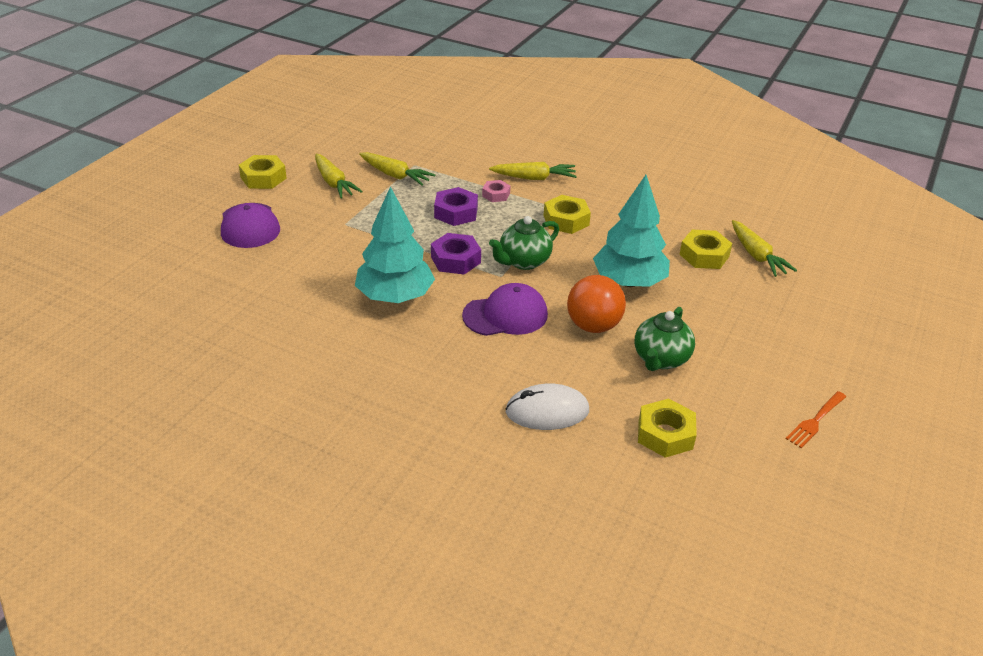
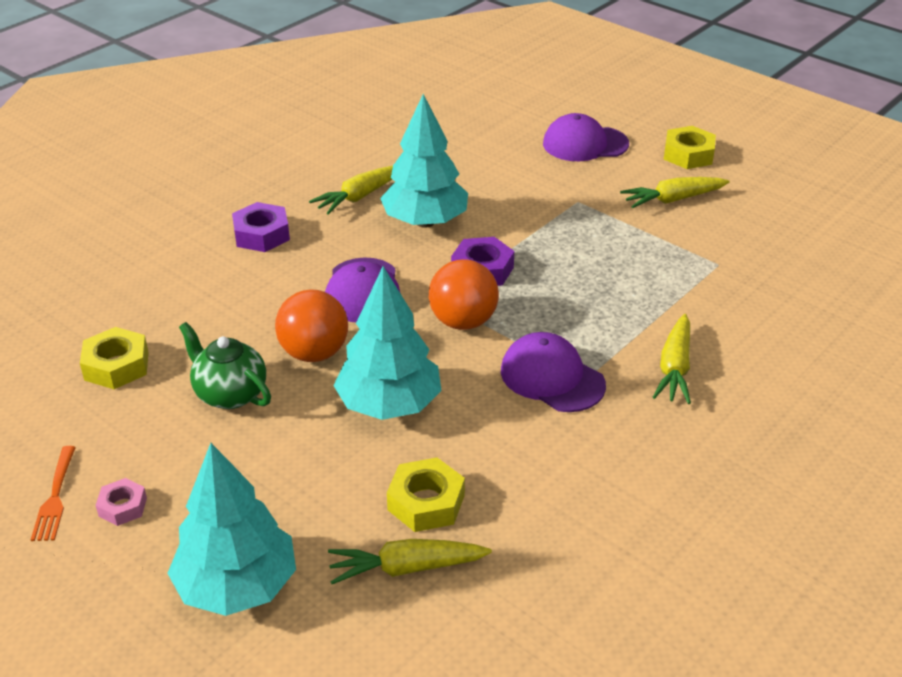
camera: 105 degrees right, 0 degrees up
(395, 175) = (689, 245): yellow carrot -> yellow carrot (359, 196)
(456, 212) = (589, 283): purple nut -> purple nut (261, 234)
(496, 195) = (630, 324): pink nut -> pink nut (122, 507)
(523, 261) = (463, 321): green teapot -> orange ball
(547, 411) = (198, 293): white mouse -> none
(566, 220) = (552, 377): yellow nut -> purple cap
(815, 421) = (55, 497): orange fork -> orange fork turned 150 degrees counterclockwise
(817, 315) = (237, 586): none -> turquoise tree

